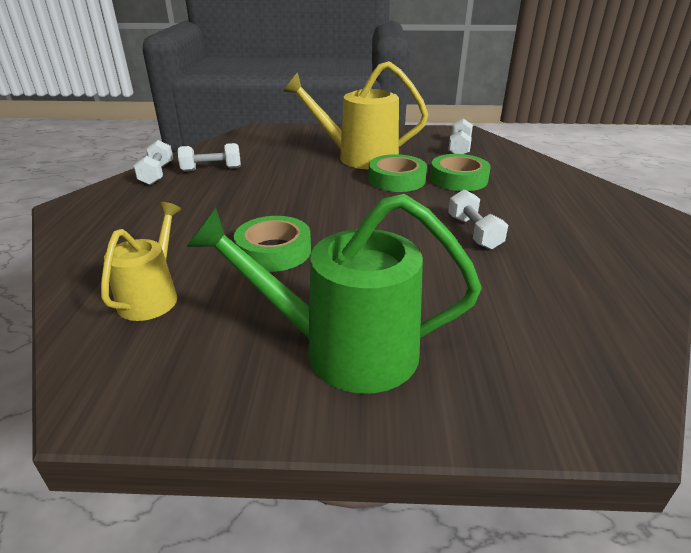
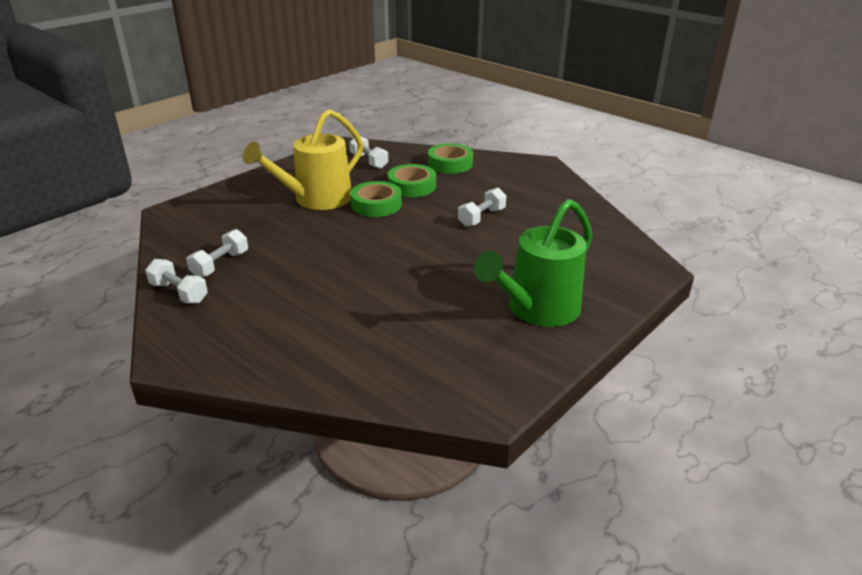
camera: 50 degrees left, 0 degrees up
(152, 296) = (395, 355): yellow watering can -> none
(274, 251) = (403, 290): green tape -> green tape (450, 164)
(474, 232) = (481, 217): white dumbbell -> white dumbbell turned 75 degrees counterclockwise

